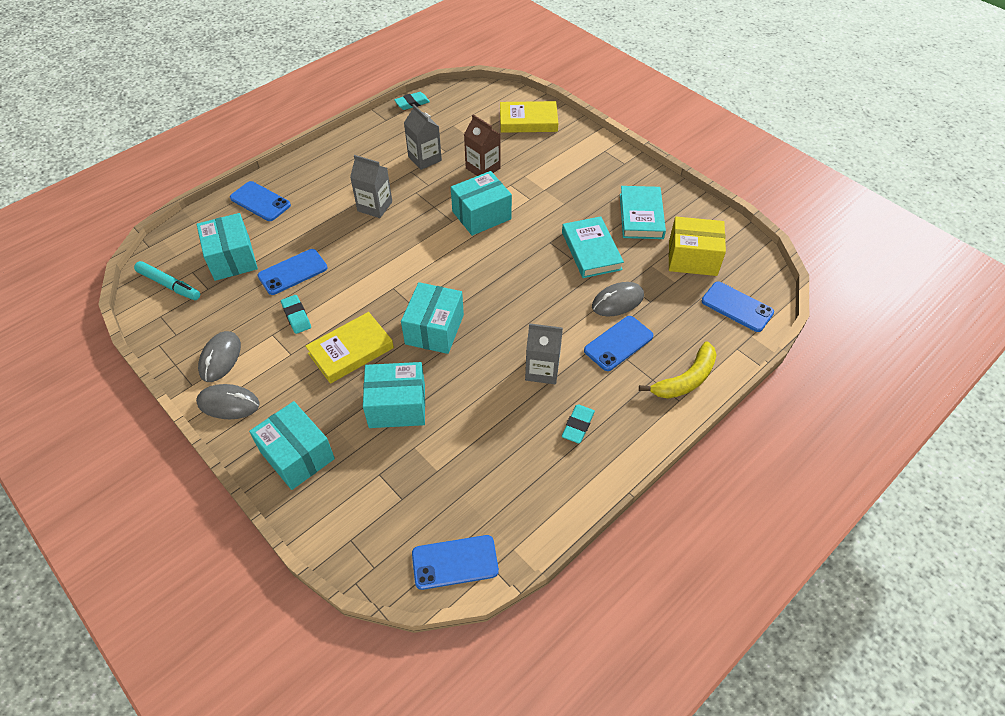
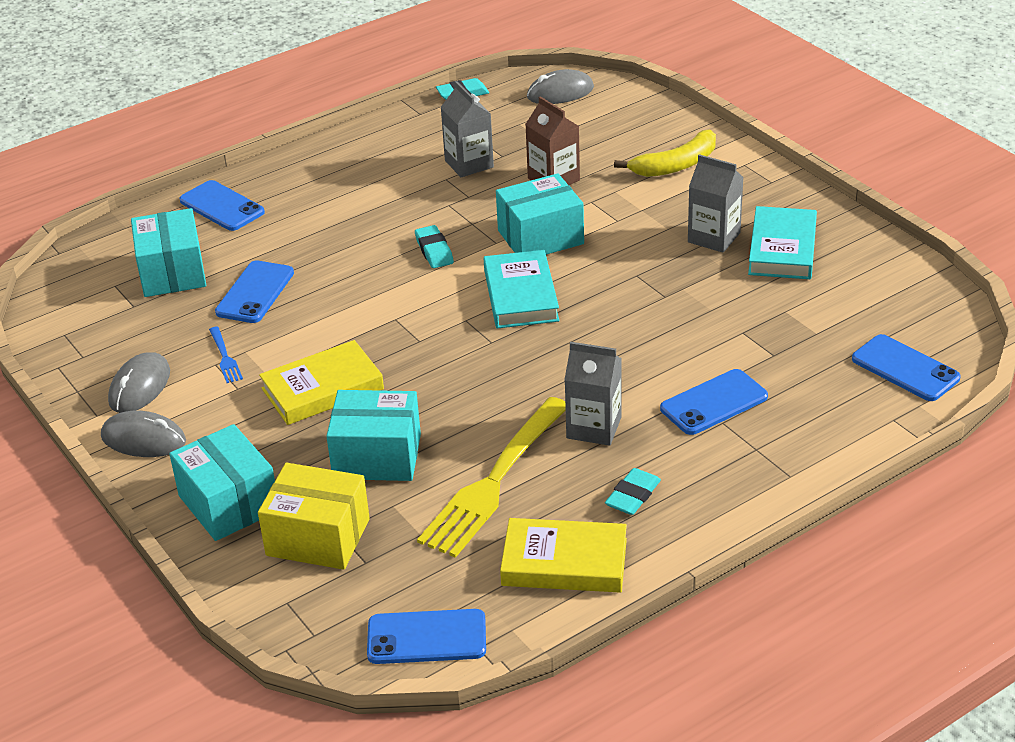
camera: 10 degrees right, 15 degrees down
(169, 285) = (81, 299): turquoise marker -> none
(278, 328) = (224, 357): none -> blue fork
(293, 272) = (255, 292): blue phone -> blue phone turned 45 degrees counterclockwise
(296, 316) = (252, 345): turquoise eraser -> turquoise eraser (434, 251)
(375, 206) = (385, 219): grey carton -> grey carton (714, 237)
(434, 329) = (446, 371): turquoise box -> none
(482, 420) = (495, 480): none -> yellow fork
(528, 121) = (634, 122): yellow book -> yellow book (564, 562)
(591, 250) = (696, 288): turquoise book -> turquoise book (520, 295)
(617, 301) = (723, 352): grey mouse -> grey mouse (560, 92)
(686, 379) = (806, 452): yellow banana -> yellow banana (676, 165)
(692, 258) = (850, 305): yellow box -> yellow box (318, 537)

